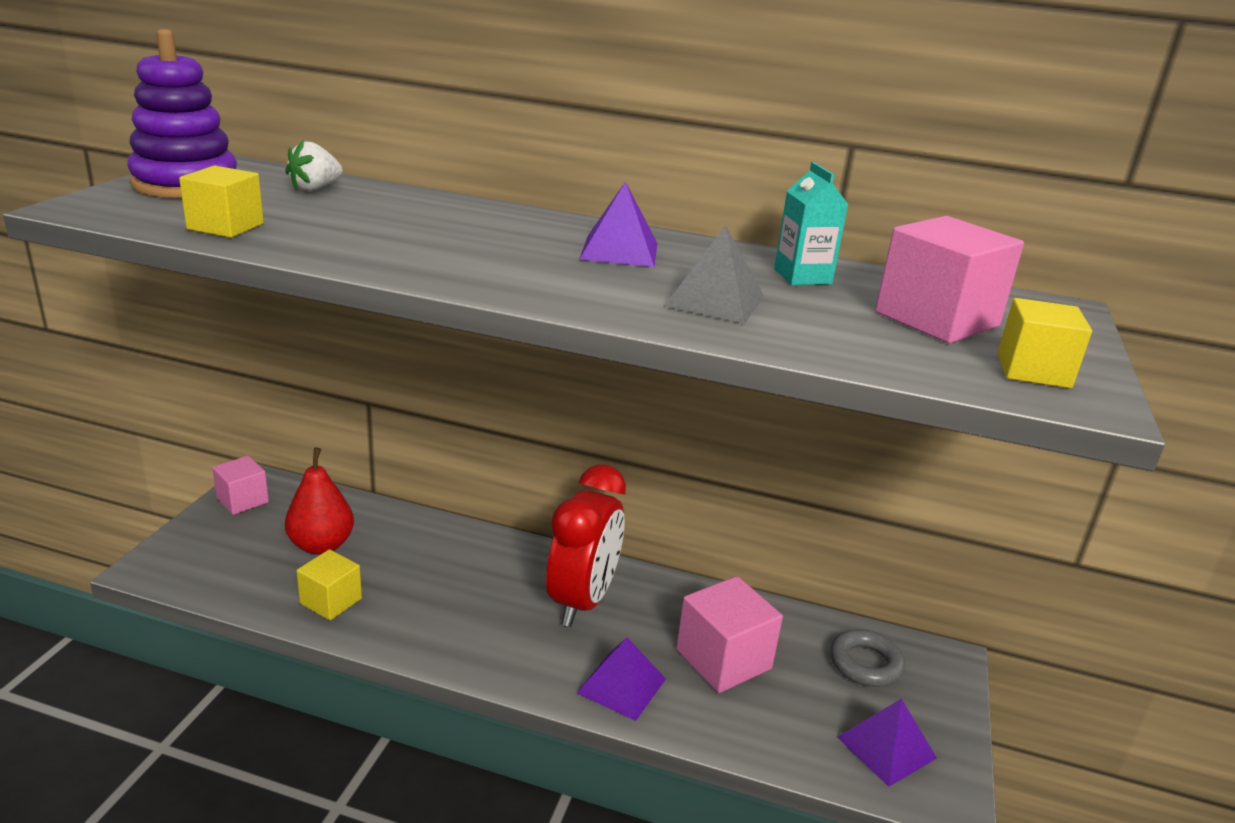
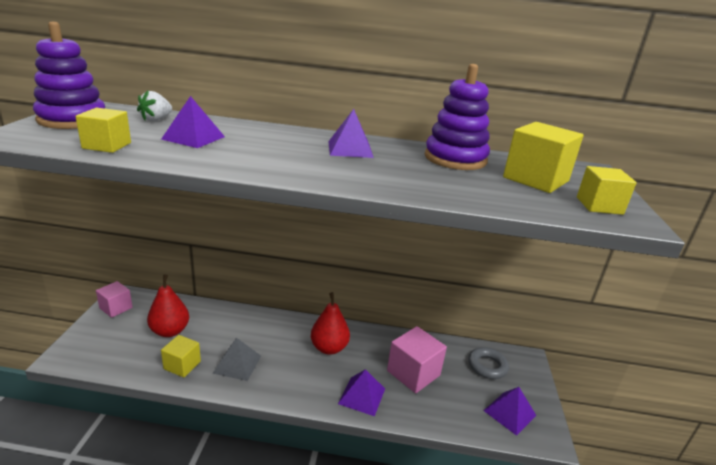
camera: 10 degrees left, 0 degrees up
(364, 220) = (193, 138): none -> purple pyramid
(582, 601) = (329, 348): red clock -> red pear
(715, 301) = (416, 176): grey pyramid -> grey pyramid (237, 364)
(802, 276) = (455, 159): turquoise carton -> purple stacking toy
(936, 319) = (535, 179): pink cube -> yellow cube

